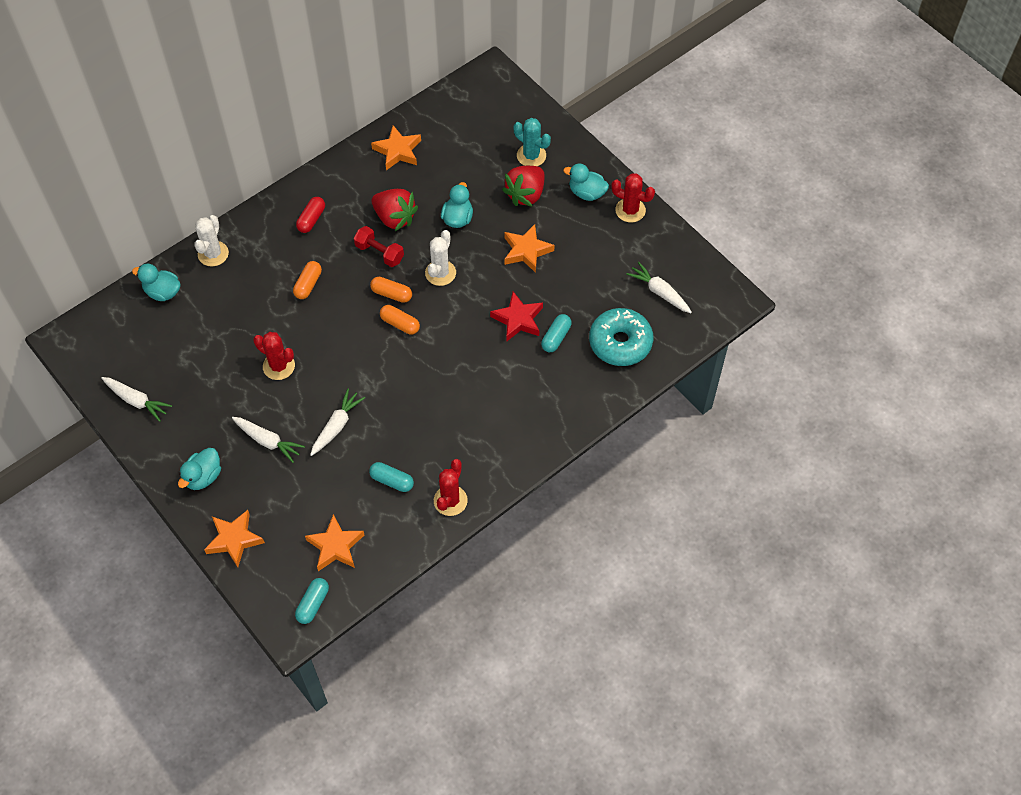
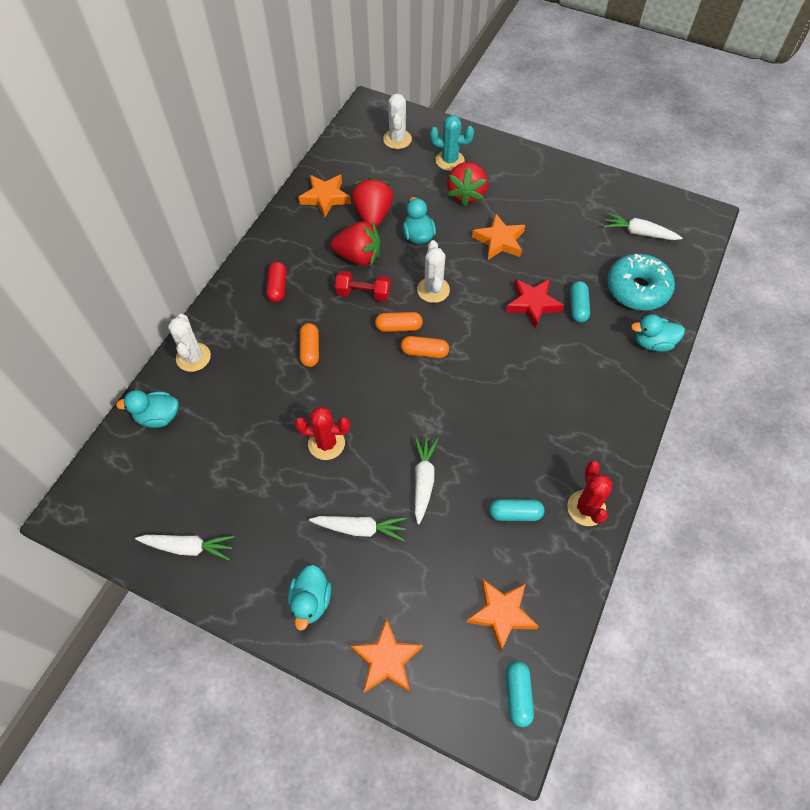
camera: 25 degrees left, 0 degrees up
(430, 183) = (373, 215): none -> red strawberry
(496, 116) = (397, 139): none -> white cactus
(586, 193) = (518, 174): turquoise duck -> turquoise duck (652, 343)
(630, 210) = (565, 175): red cactus -> none

